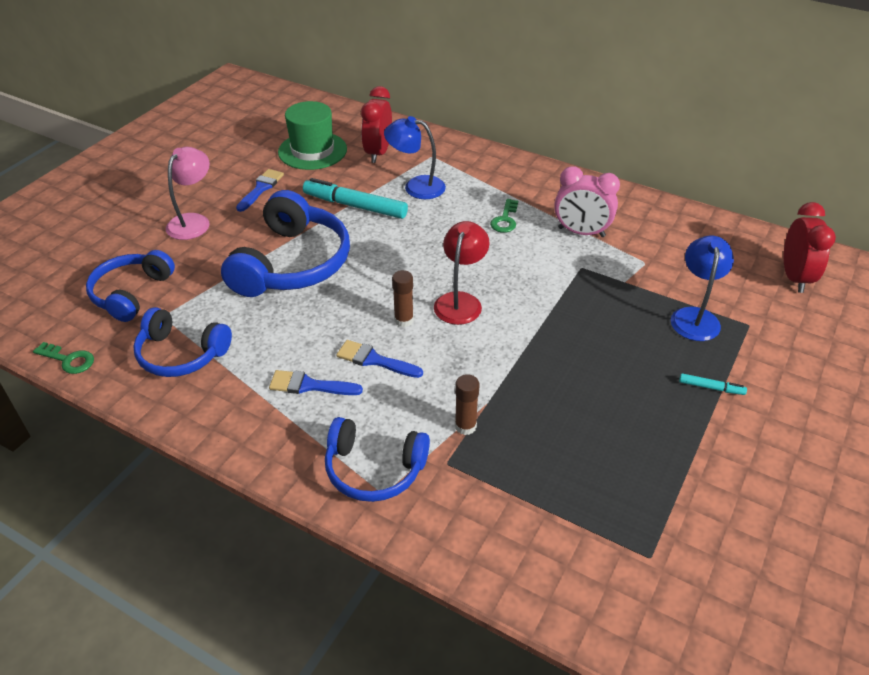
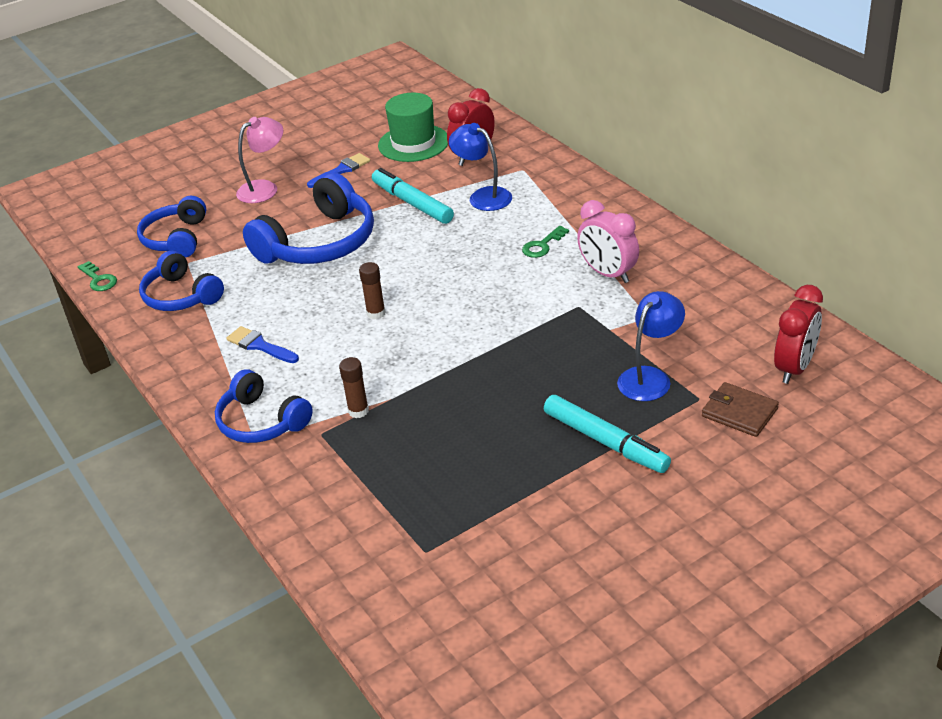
camera: 30 degrees right, 5 degrees down
(131, 293) = (176, 238): blue headphones -> blue headphones turned 45 degrees counterclockwise
(374, 360) = (326, 339): blue brush -> none
(460, 301) = (438, 309): red lamp -> none
(711, 388) = (605, 441): turquoise marker -> turquoise marker, size x2.19
(790, 328) = (739, 412): none -> brown wallet

